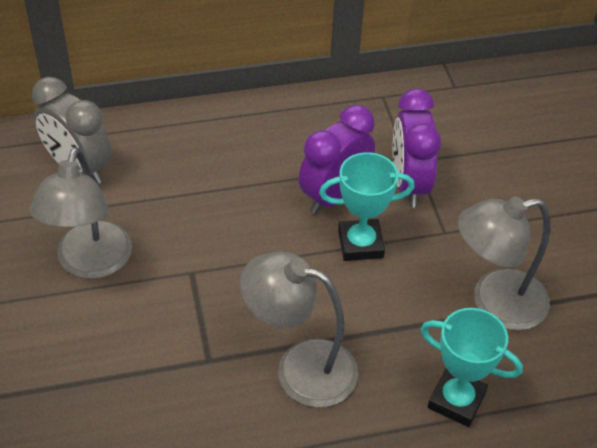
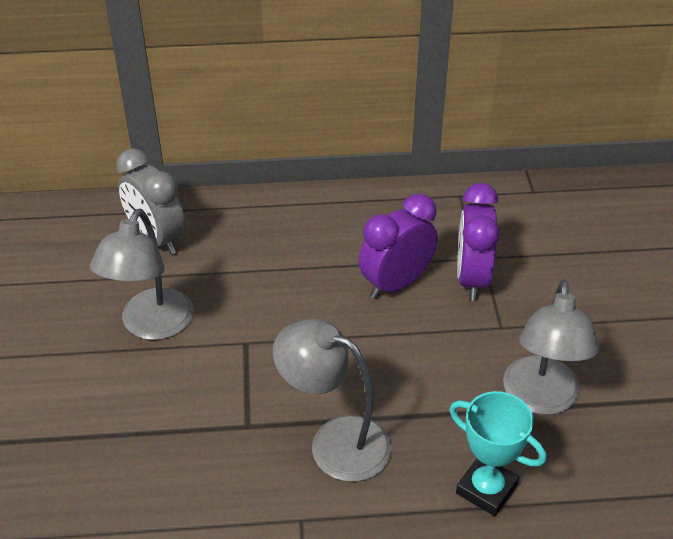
camera: 10 degrees right, 5 degrees down
(360, 244) = (414, 331): turquoise trophy -> none
(495, 303) = (541, 399): grey lamp -> grey lamp turned 75 degrees counterclockwise

